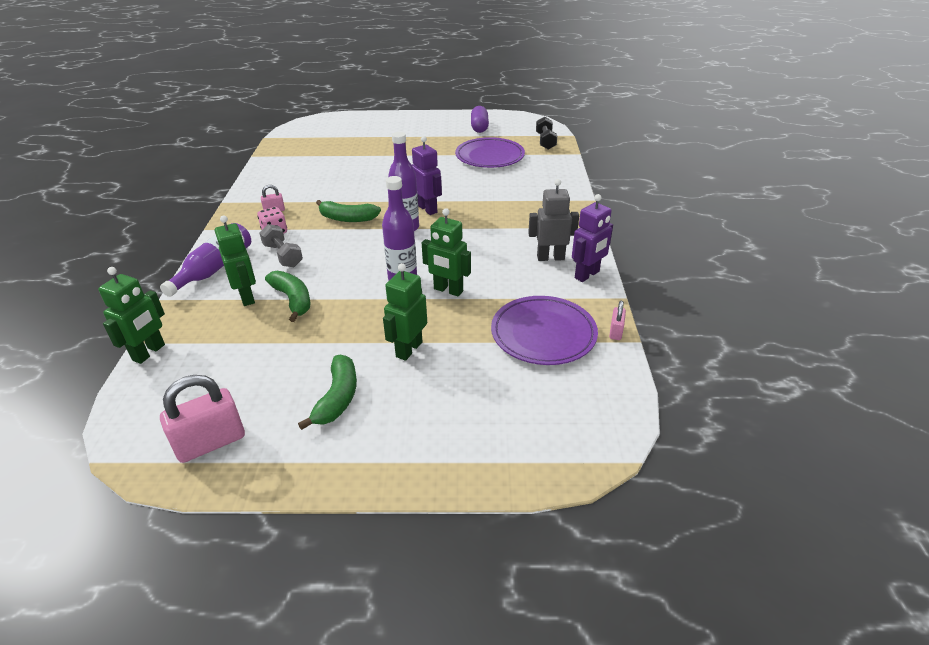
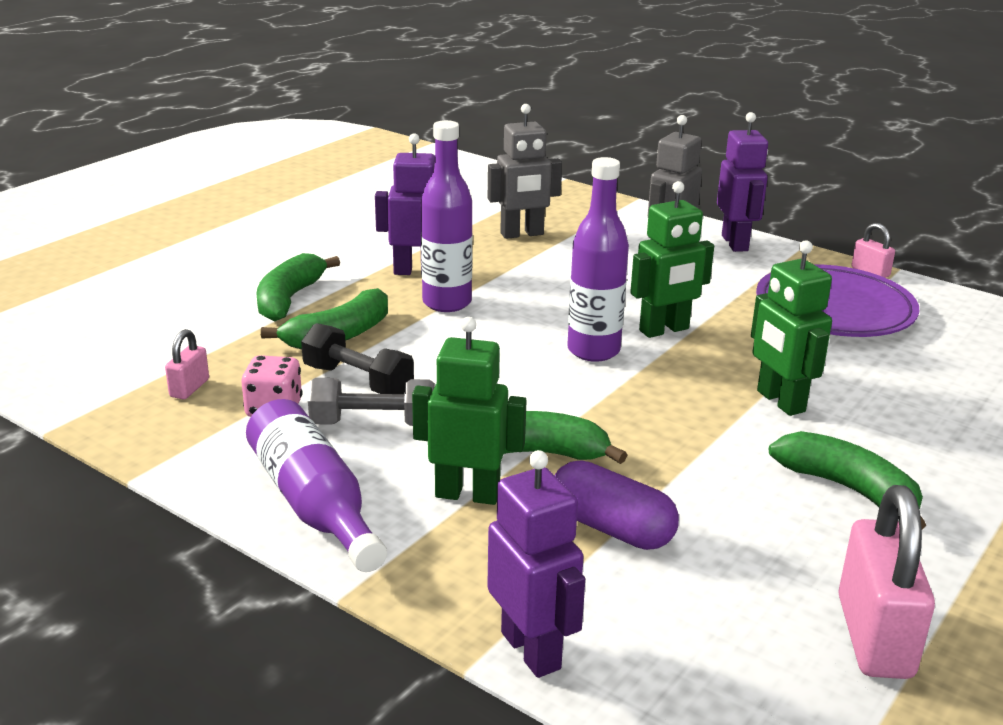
camera: 55 degrees left, 10 degrees down
(149, 352) = (532, 650): green robot -> purple robot
(366, 196) = (289, 299): none -> green banana
(479, 127) = (226, 160): purple capsule -> purple capsule (611, 528)
(489, 157) = (335, 186): purple plate -> none
(504, 216) = (522, 234): none -> grey robot
(545, 141) = (359, 144): black dumbbell -> black dumbbell (358, 381)

